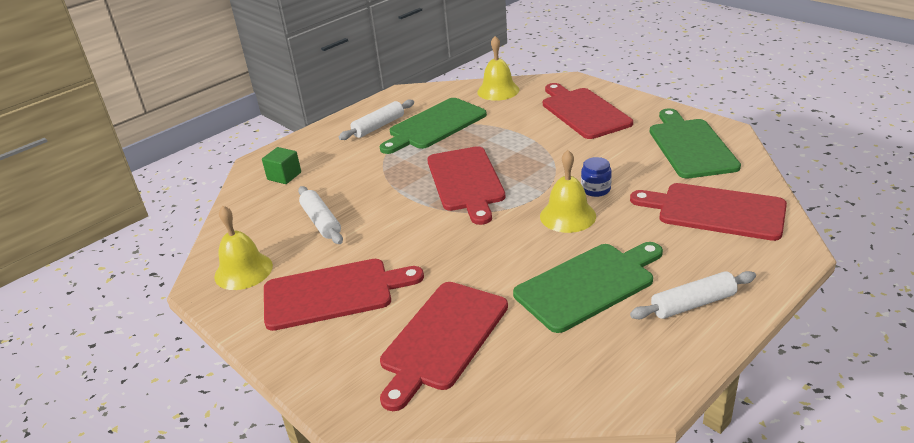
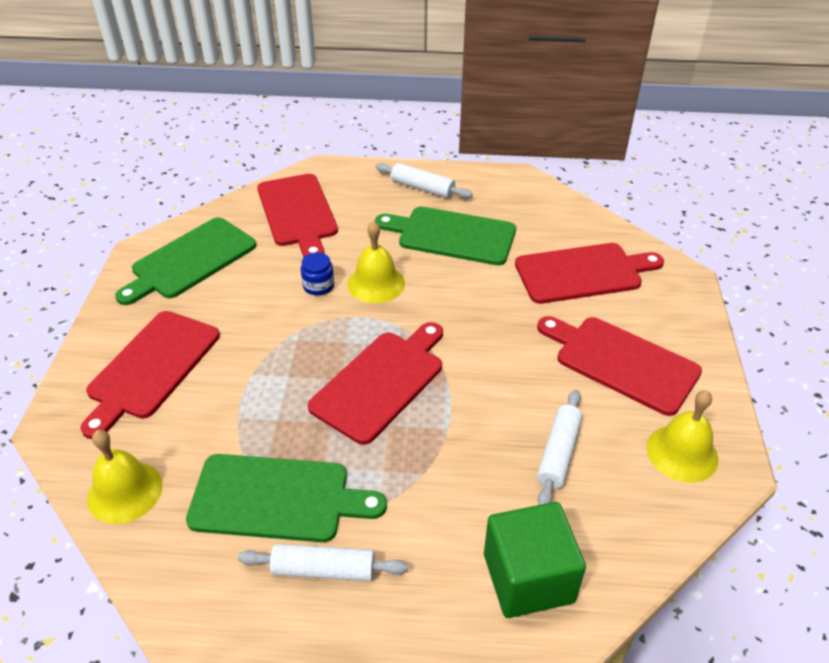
camera: 135 degrees left, 10 degrees up
(284, 176) = (528, 578): green cube -> green cube, size x1.79

